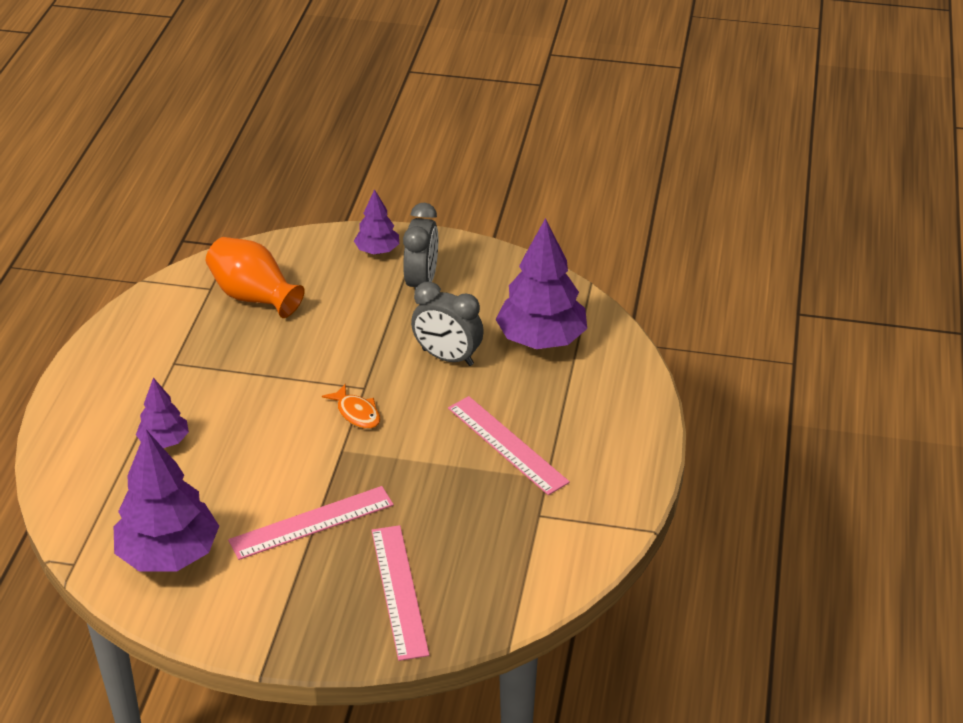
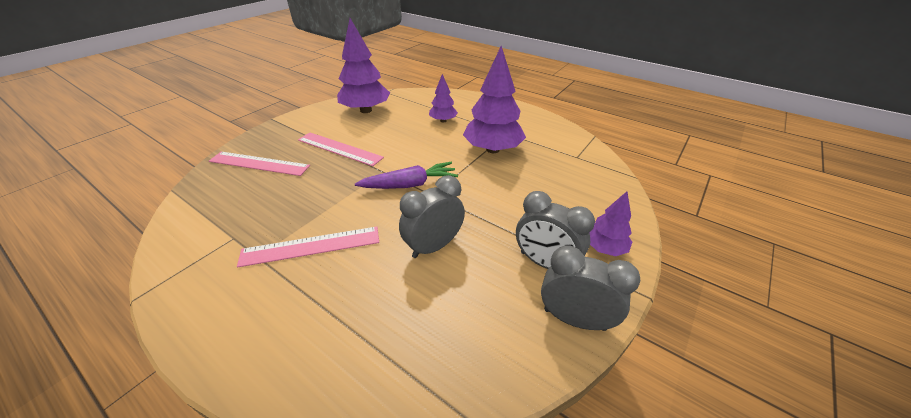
camera: 115 degrees right, 0 degrees up
(254, 296) = (560, 171): orange vase -> none
(312, 523) = (339, 149): pink ruler -> pink ruler turned 60 degrees counterclockwise
(356, 413) = (410, 185): orange fish -> purple carrot
(474, 258) = (574, 319): none -> grey clock
(541, 340) = (412, 324): purple tree -> purple tree (492, 149)

